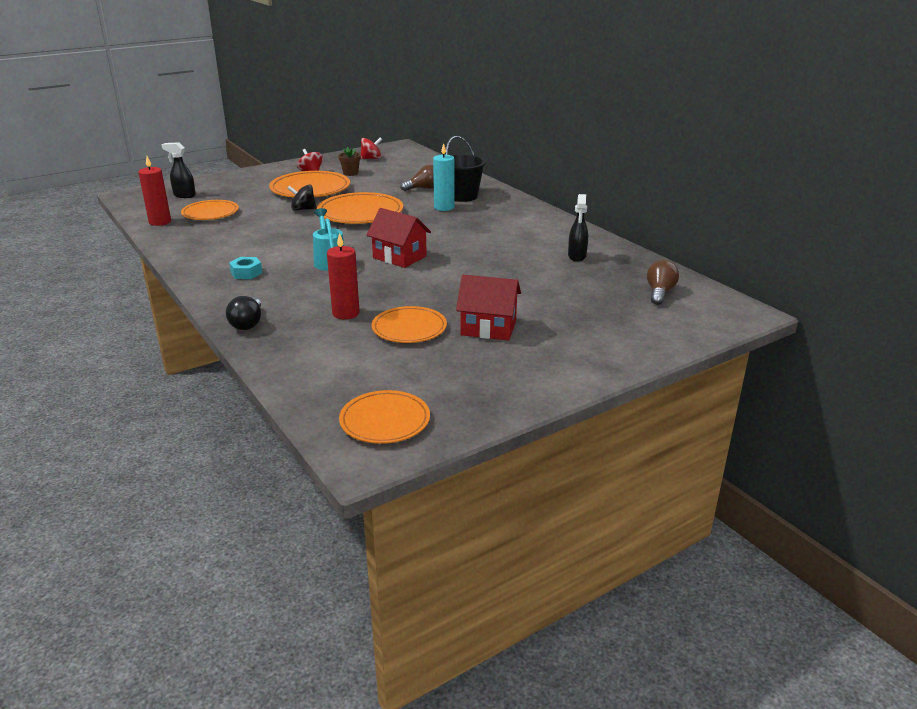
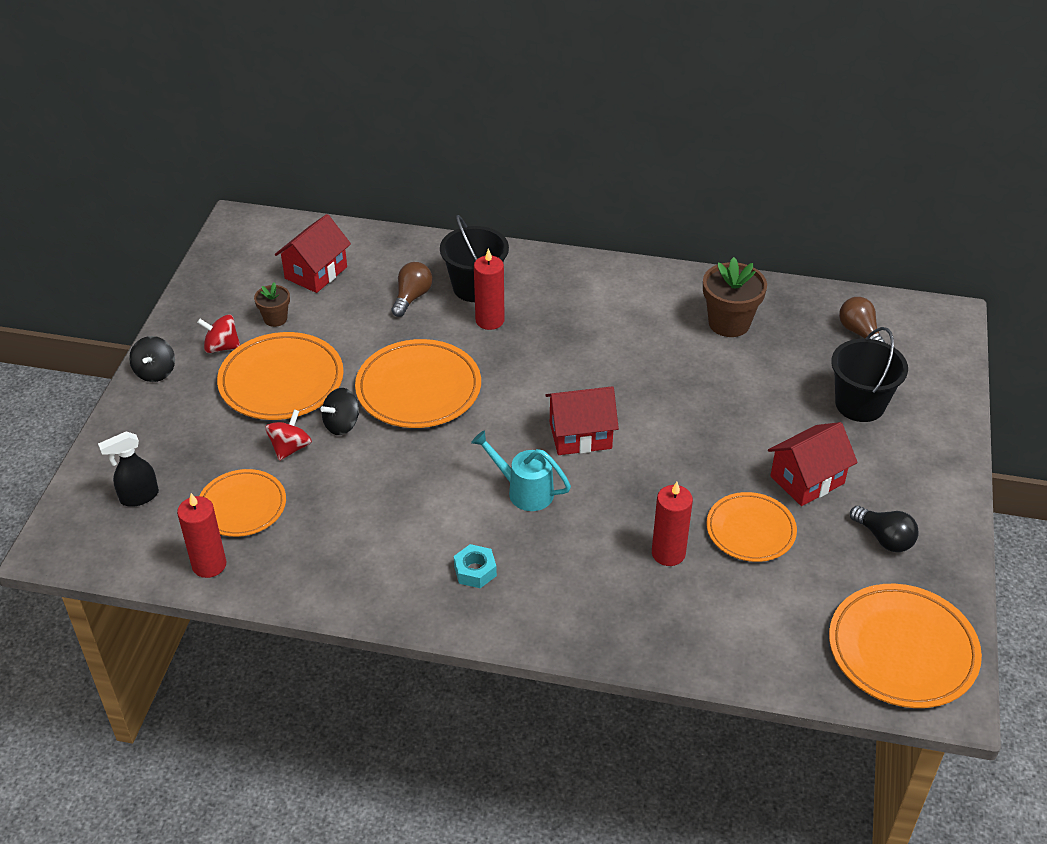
camera: 45 degrees left, 15 degrees up
(248, 323) = (609, 637): black light bulb -> black light bulb (884, 538)
(271, 169) = (155, 372): none -> black spinning top
(371, 158) = (249, 272): red spinning top -> red spinning top (290, 448)
(385, 421) = (902, 650): orange plate -> orange plate, size x1.54
(399, 168) = (316, 273): none -> red house
(444, 207) = (490, 320): turquoise candle -> red candle
(577, 256) = (729, 323): black spray bottle -> brown flower pot
(593, 317) = (860, 404): none -> black bucket

